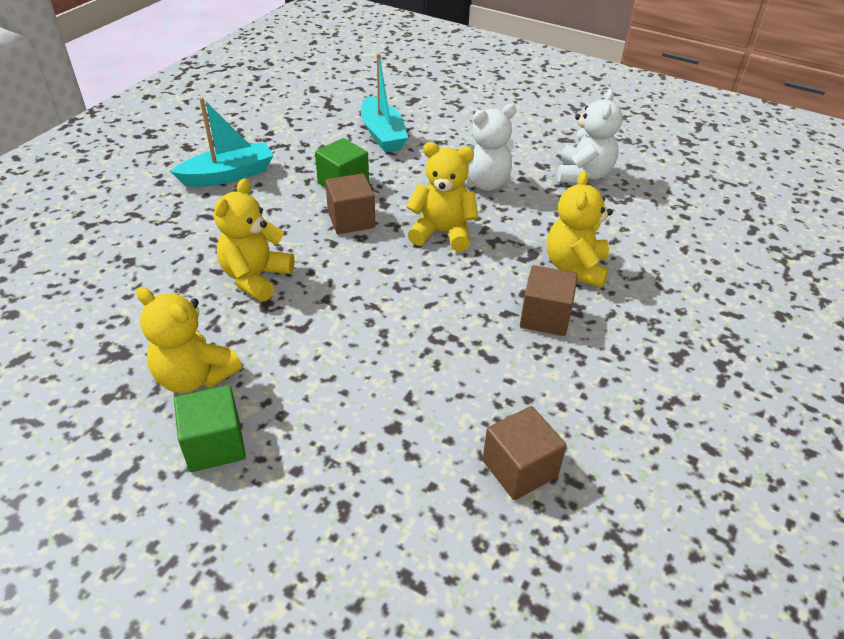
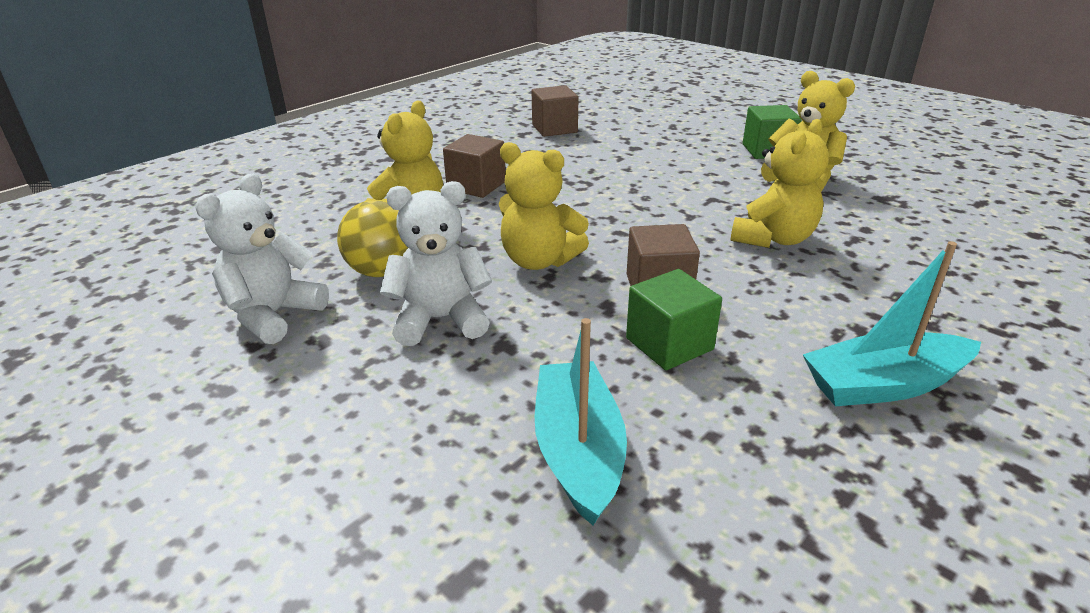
camera: 165 degrees left, 10 degrees down
(547, 211) = (382, 271): none -> yellow ball

